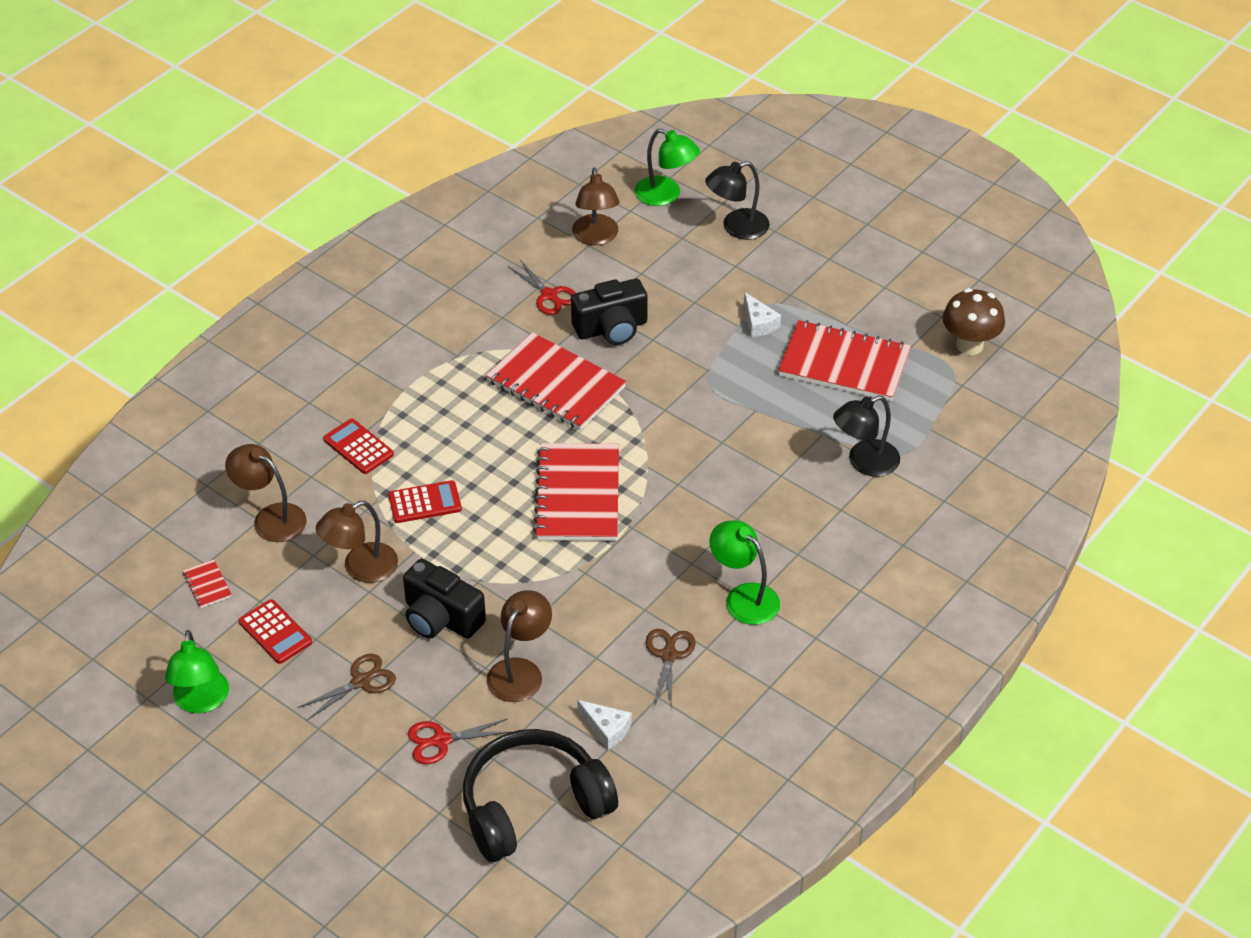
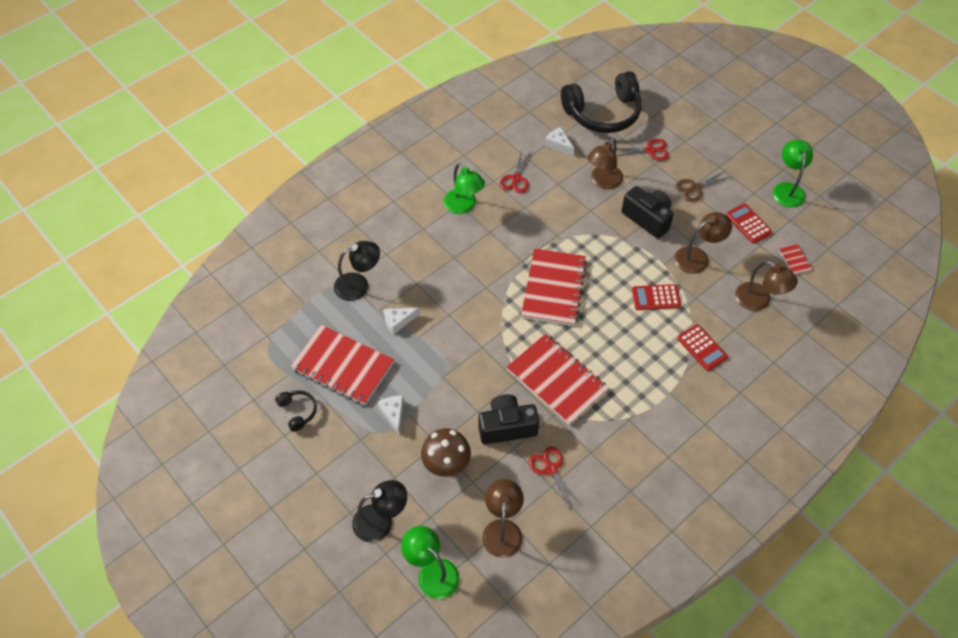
camera: 170 degrees left, 10 degrees up
(669, 655) = (516, 179): brown scissors -> red scissors
(790, 424) = (398, 321): none -> white cheese
(880, 311) = (297, 412): none -> black headphones
(969, 345) = (245, 369): brown mushroom -> brown mushroom (446, 465)

